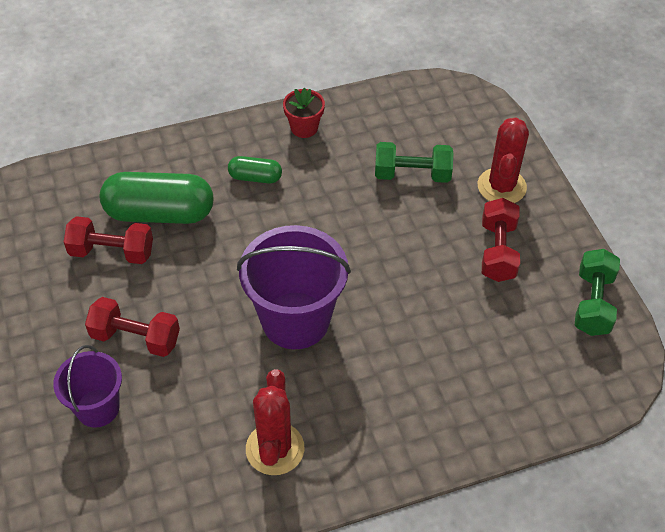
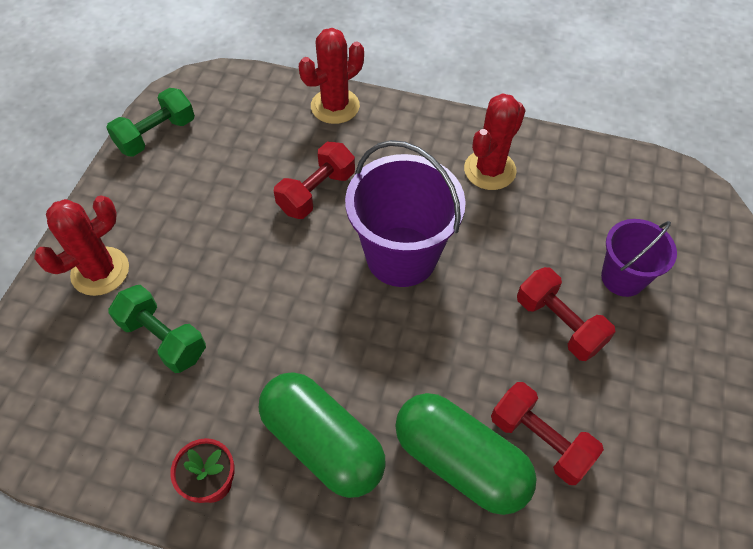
camera: 145 degrees left, 5 degrees up
(255, 177) = (323, 443): green capsule -> green capsule, size x1.99
(475, 430) = (335, 106): none -> red cactus
(497, 251) = (176, 215): red dumbbell -> red dumbbell (316, 192)

